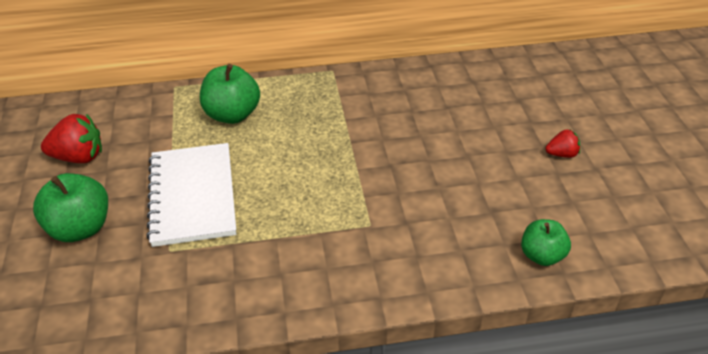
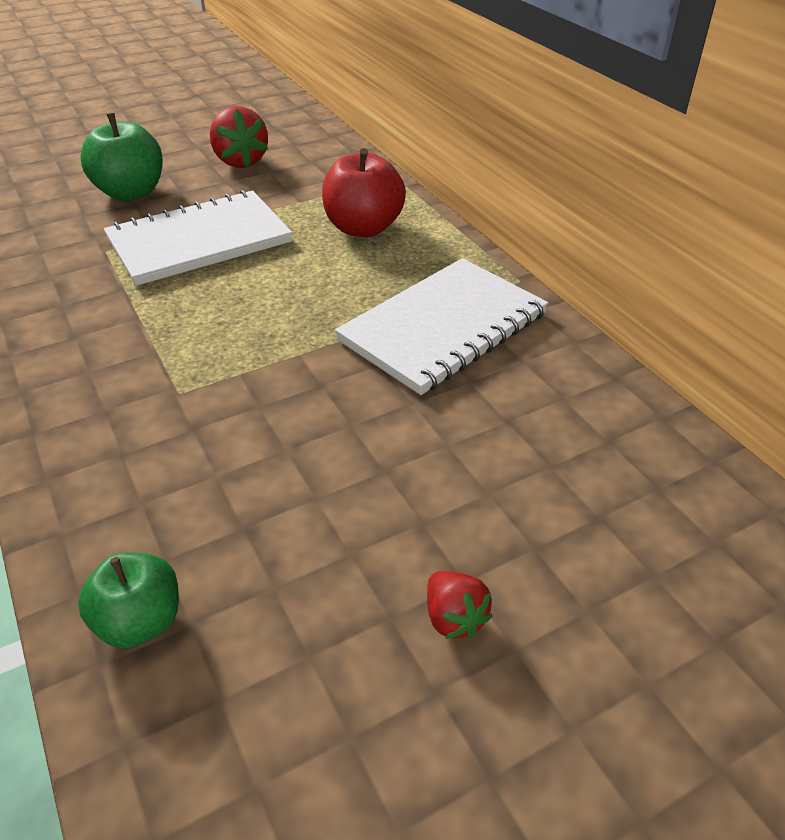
camera: 70 degrees right, 0 degrees up
(232, 115) = (363, 228): green apple -> red apple
(361, 108) = (443, 327): none -> white notebook

